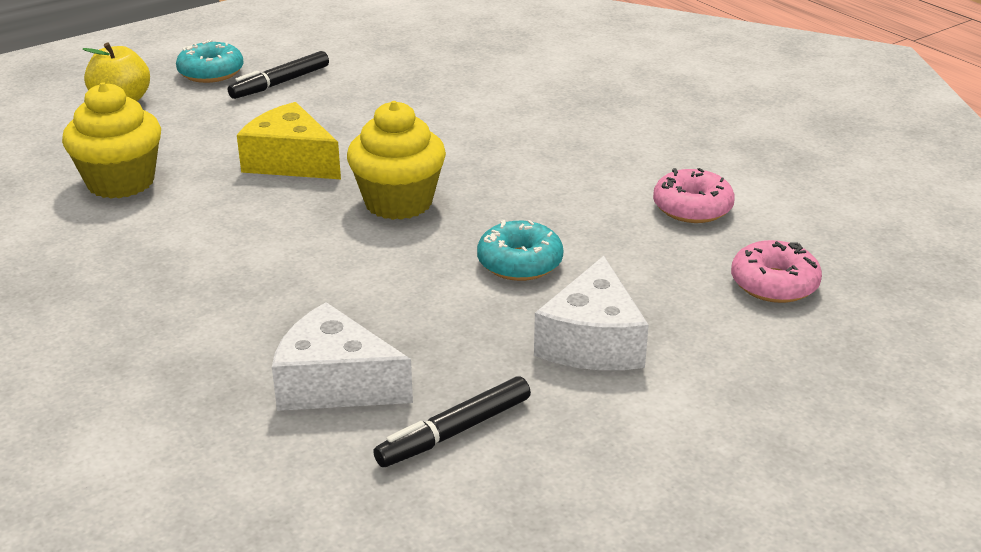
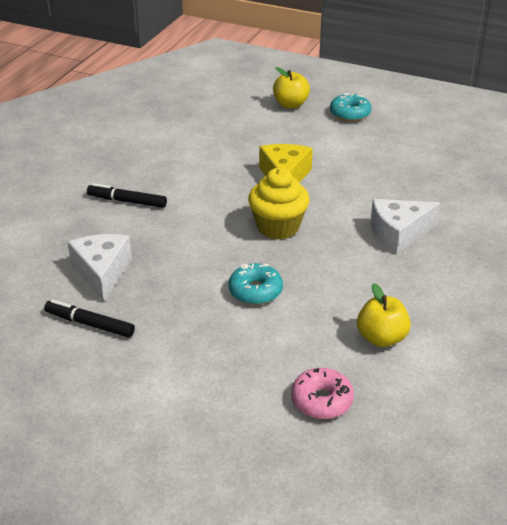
camera: 60 degrees right, 5 degrees up
(121, 182) = (216, 140): yellow cupcake -> none
(280, 83) = (364, 138): black marker -> black marker (127, 201)
(592, 342) = (200, 344): white cheese -> white cheese (398, 233)
(692, 208) = (381, 338): pink donut -> yellow apple

